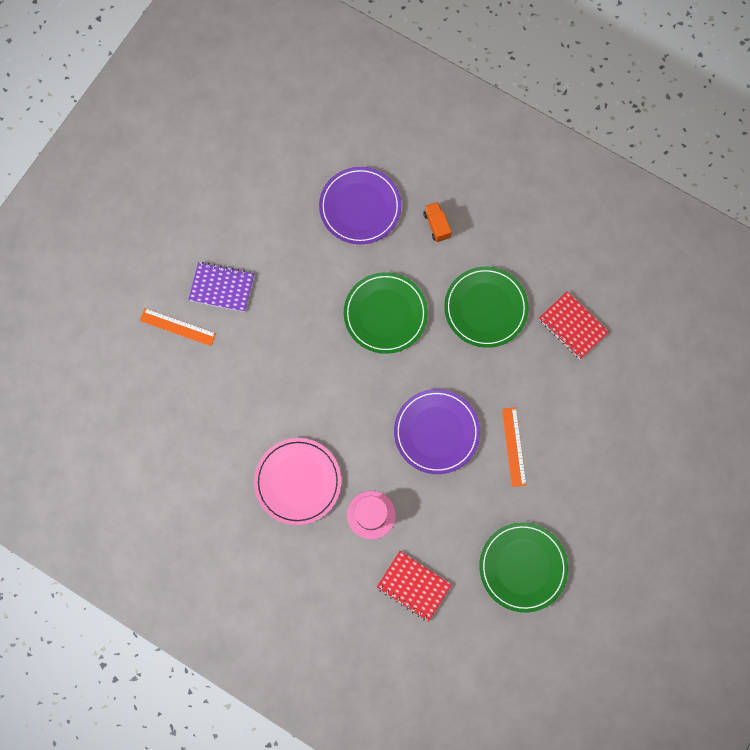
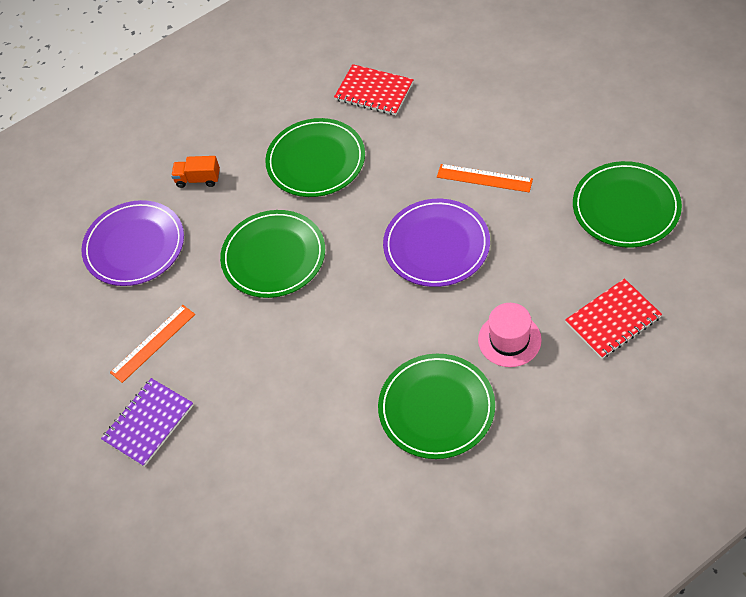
camera: 60 degrees left, 20 degrees down
(177, 327) = (171, 492): orange ruler -> orange ruler (153, 343)
(298, 481) = (436, 408): pink plate -> green plate
(572, 326) = (374, 91): red notebook -> red notebook turned 45 degrees clockwise

